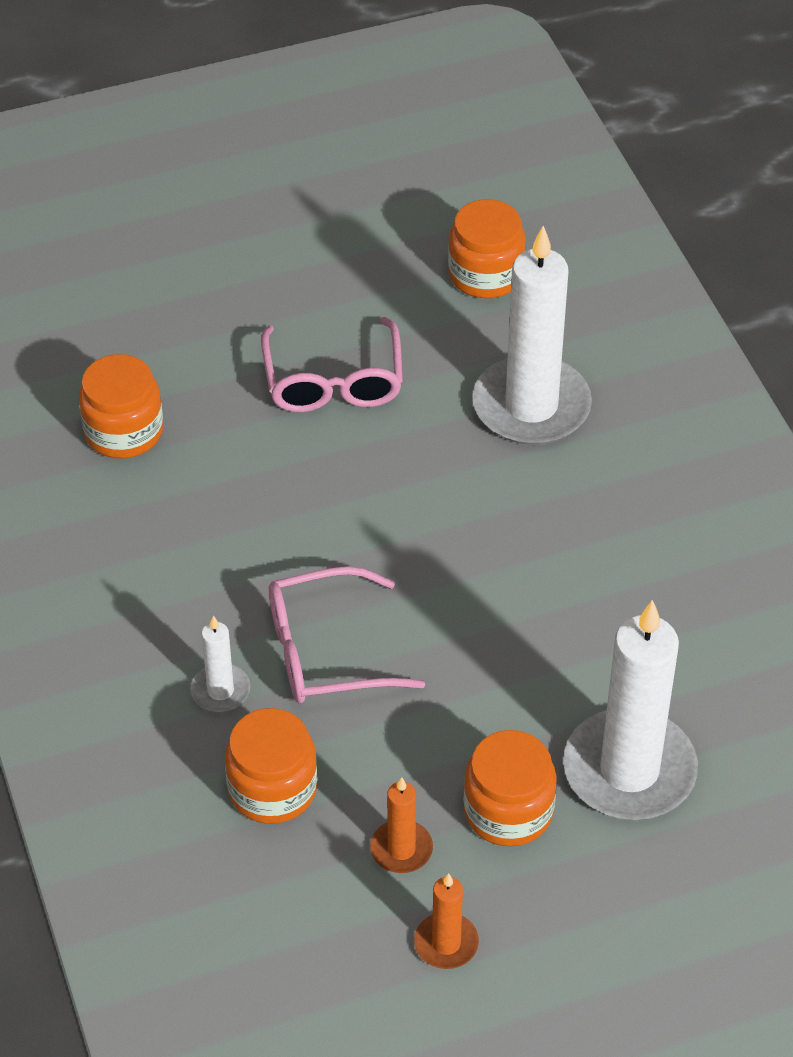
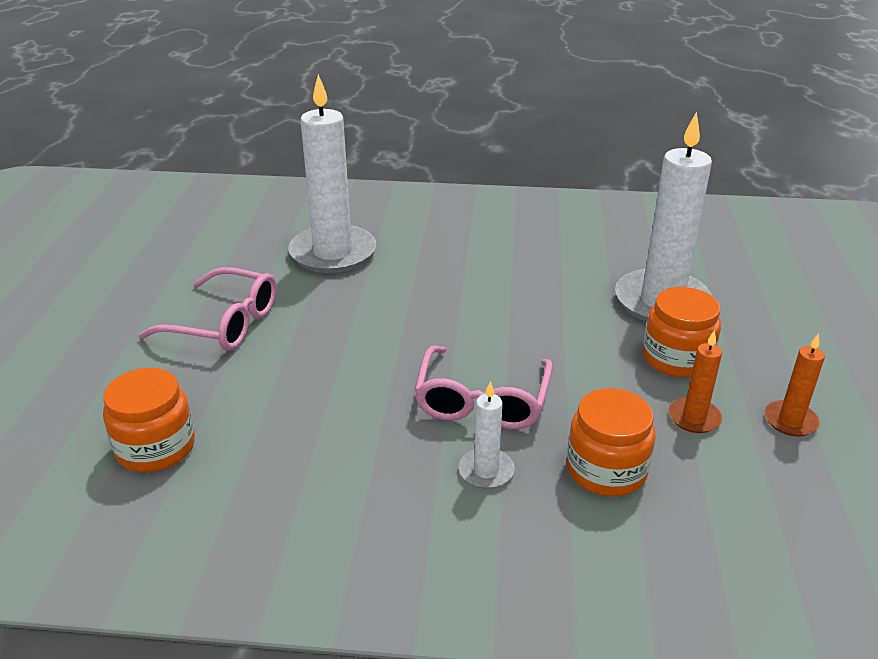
camera: 65 degrees left, 15 degrees down
(485, 274) = (203, 238): orange jar -> none

